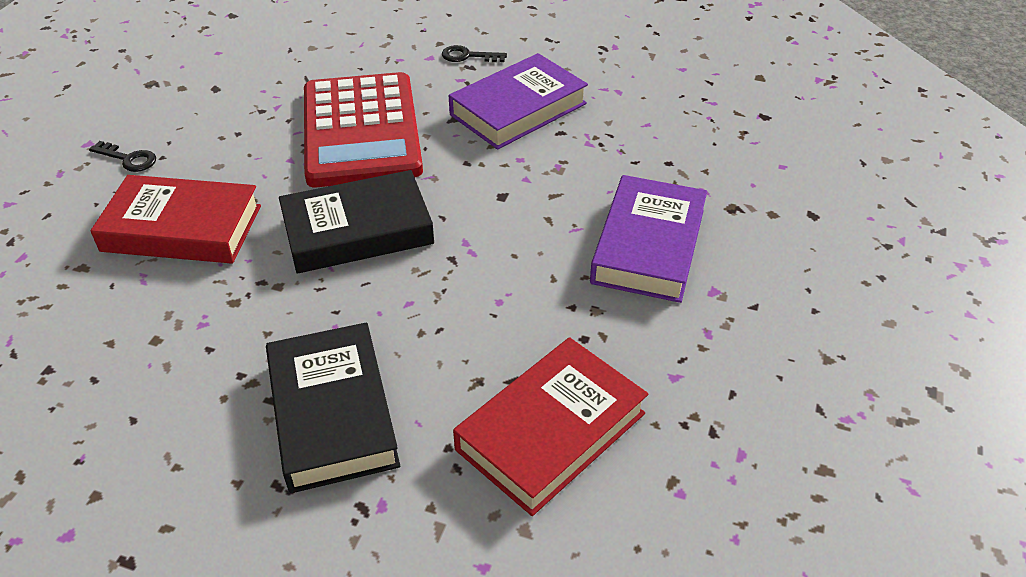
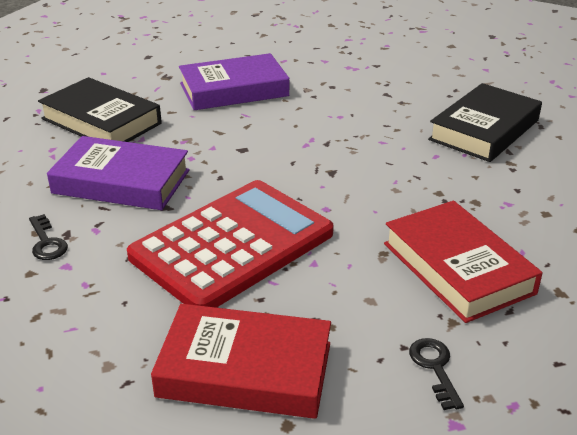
camera: 125 degrees left, 10 degrees down
(357, 230) = (349, 187): black book -> black book (101, 121)
(551, 431) = (401, 76): red book -> red book (245, 370)

